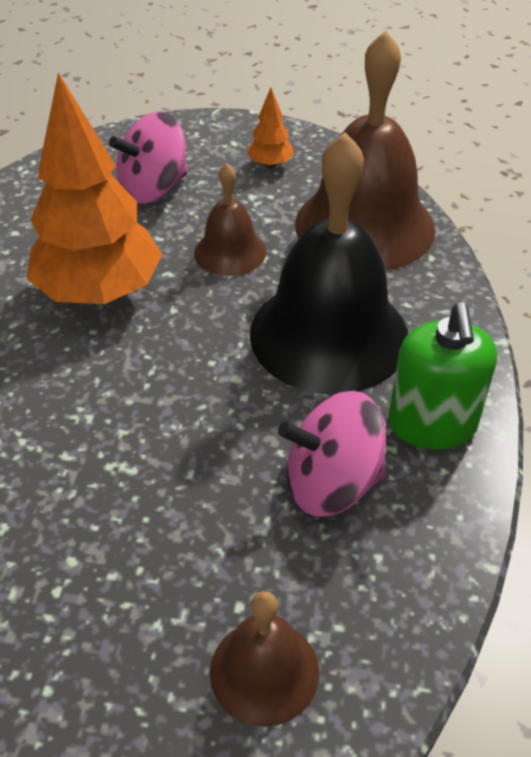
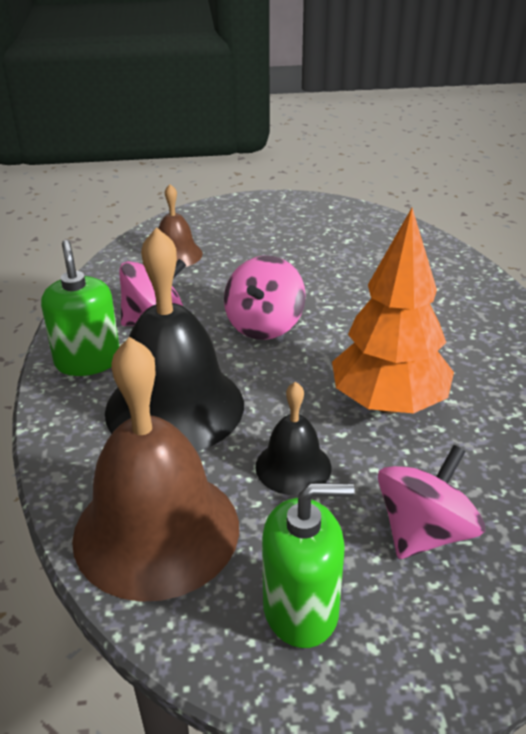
camera: 165 degrees right, 10 degrees down
(177, 437) = (264, 325): none -> pink spinning top
(230, 252) = (293, 466): brown bell -> black bell
(270, 164) = (301, 609): orange tree -> green soap dispenser

